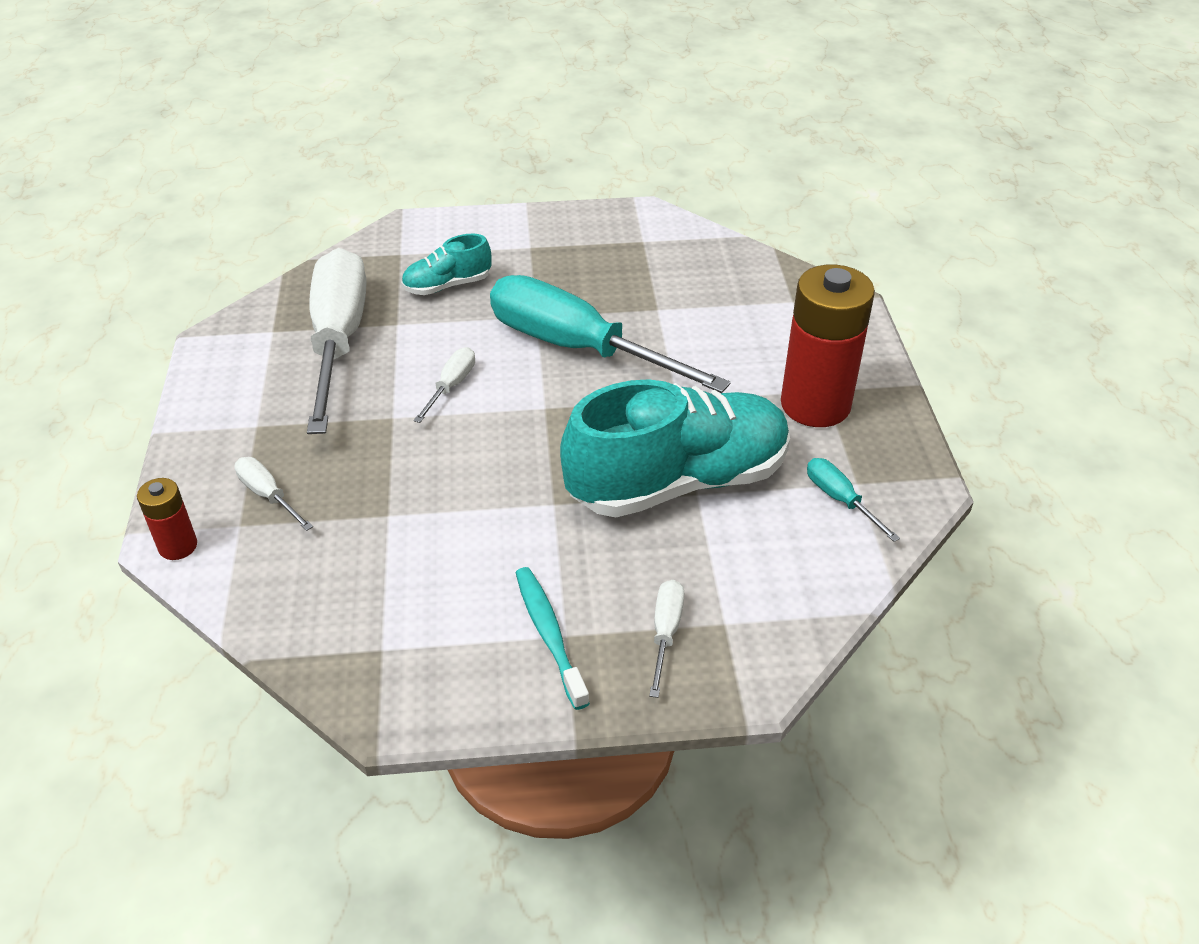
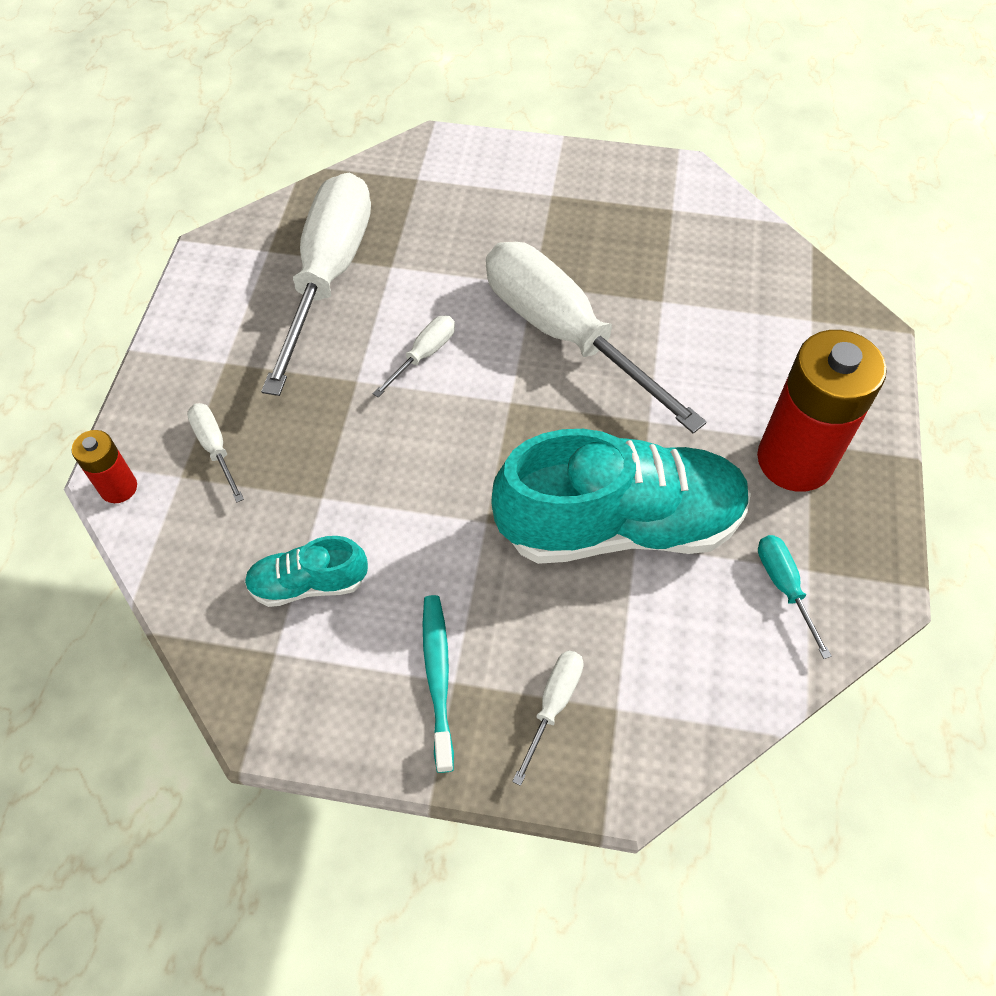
camera: 15 degrees right, 15 degrees up
(447, 285) = (453, 228): turquoise shoe -> turquoise shoe (308, 583)
(577, 348) = (564, 334): turquoise screwdriver -> white screwdriver

